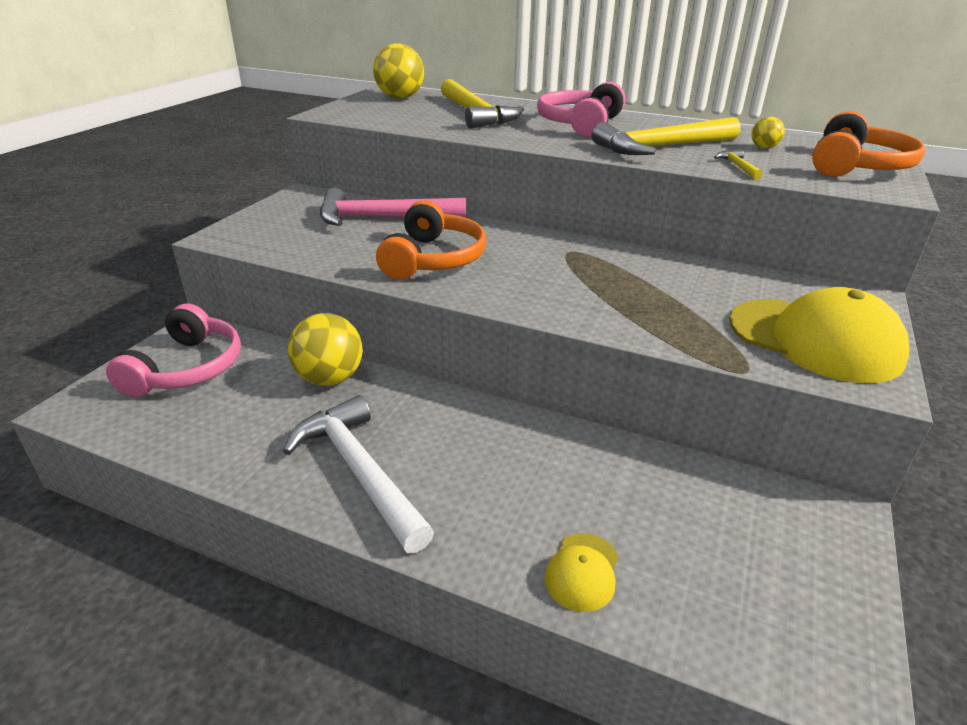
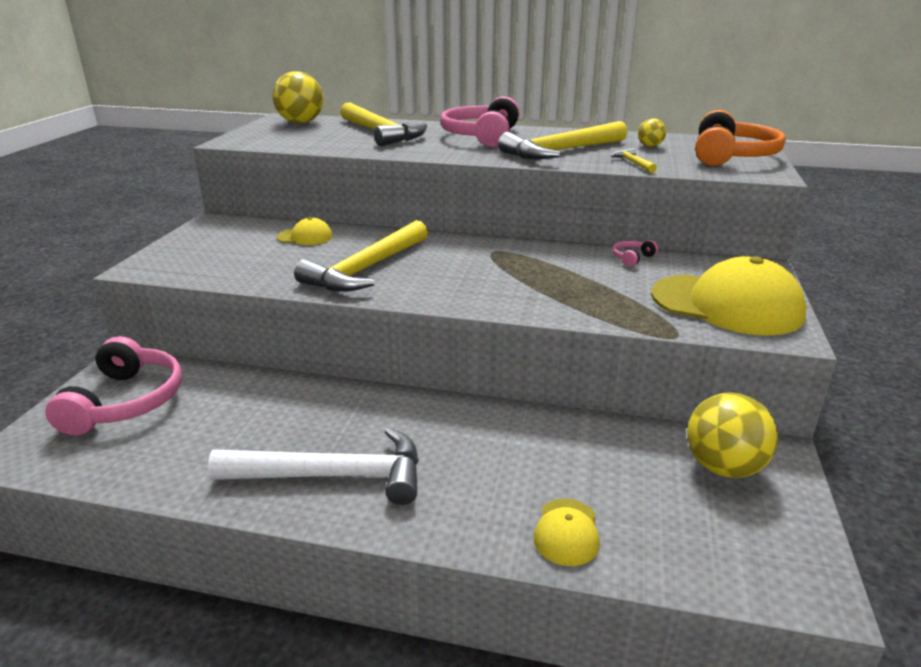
camera: 10 degrees left, 5 degrees down
(329, 378) = (279, 394): yellow ball -> yellow ball (723, 467)
(359, 472) = (333, 475): white hammer -> white hammer turned 135 degrees clockwise
(382, 218) = (305, 237): pink hammer -> yellow cap
(433, 259) = (367, 269): orange headphones -> yellow hammer
(720, 273) = (632, 258): none -> pink headphones

